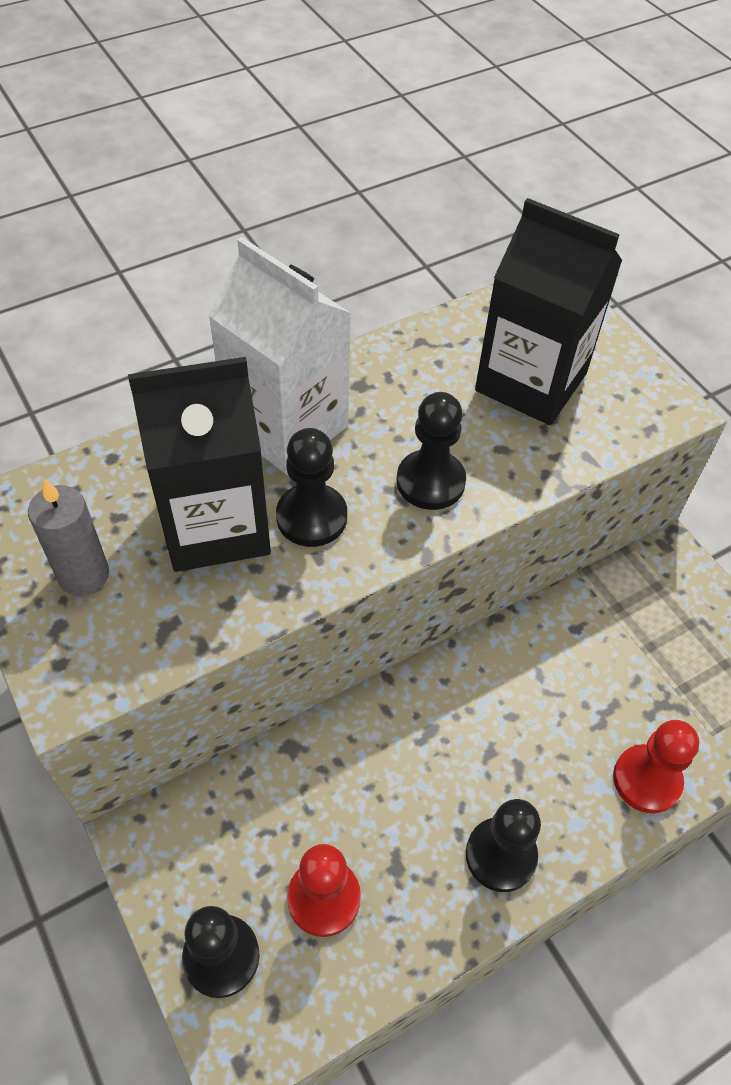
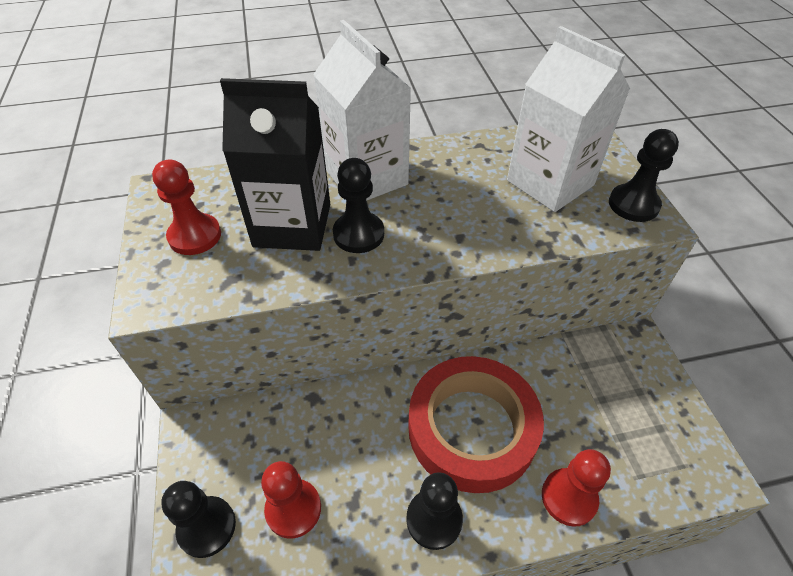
camera: 20 degrees right, 5 degrees down
(83, 575) = (195, 236): grey candle -> red pawn
(430, 482) = (451, 230): black pawn -> black pawn (633, 205)
(508, 728) = (472, 428): none -> red tape
(531, 382) = (550, 183): black carton -> white carton

